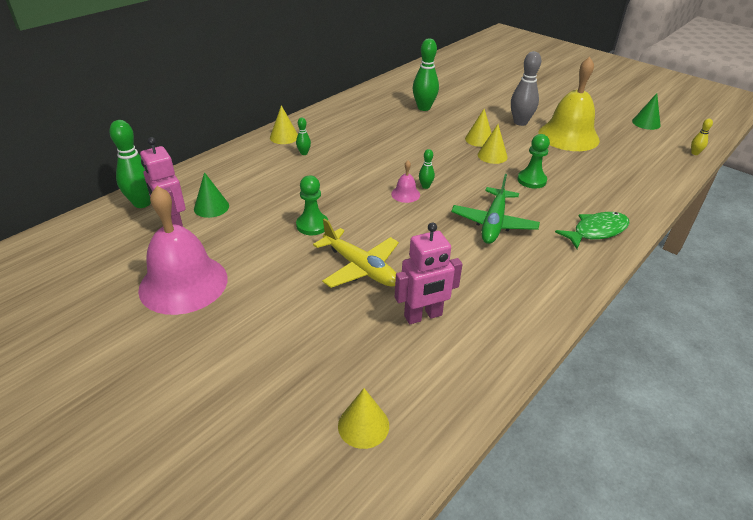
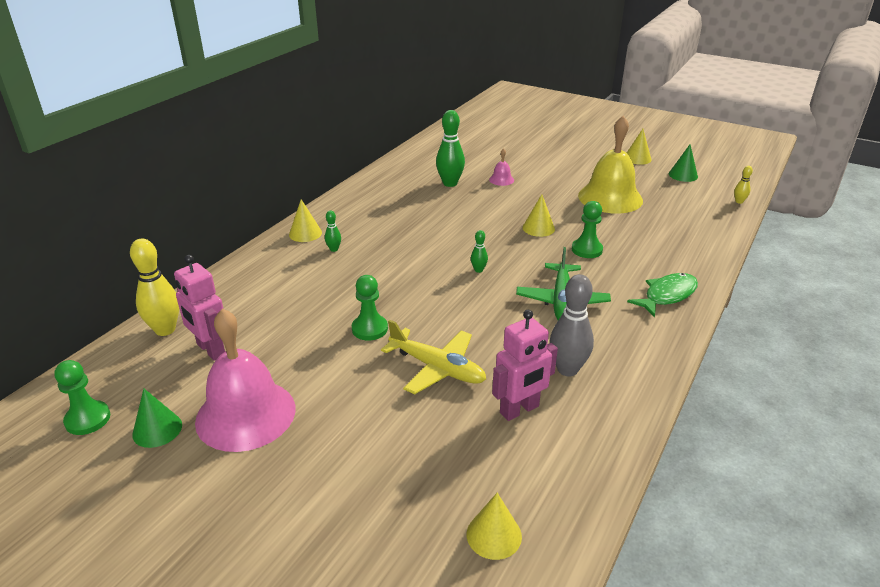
camera: 10 degrees left, 5 degrees down
(56, 268) = (88, 419): none -> green pawn
(142, 203) = (165, 330): green bowling pin -> yellow bowling pin
(211, 207) = (248, 324): green cone -> green cone (157, 429)
(405, 194) = (460, 281): pink bell -> pink bell (501, 180)
(479, 139) = (519, 212): yellow cone -> yellow cone (637, 158)
(520, 122) = (556, 188): grey bowling pin -> grey bowling pin (567, 369)

